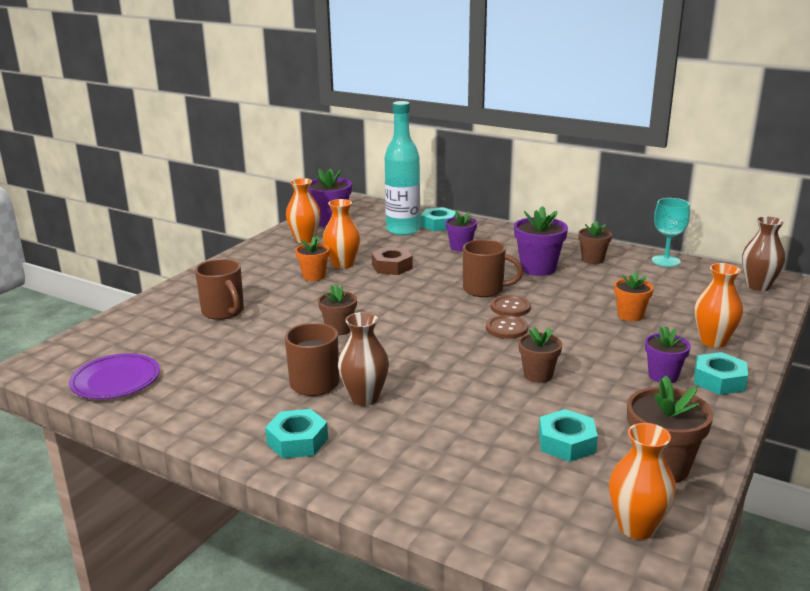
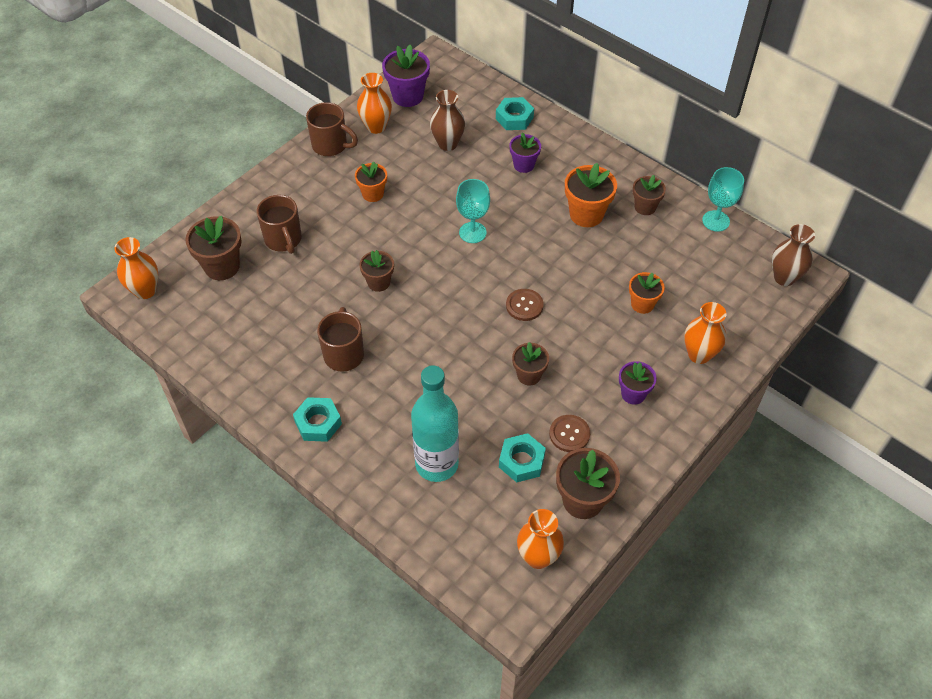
camera: 10 degrees right, 30 degrees up
(115, 380) = (187, 323): purple plate -> none
(155, 336) = (222, 266): none -> brown flower pot
(343, 264) = (403, 178): orange vase -> orange vase (145, 290)
(364, 398) = (380, 380): brown vase -> brown vase (447, 144)
(392, 267) = (448, 189): brown nut -> none
(403, 230) = (476, 124): turquoise bottle -> turquoise bottle (436, 464)
(428, 289) = (472, 232): none -> turquoise goblet
(485, 290) = (524, 242): brown mug -> brown mug (331, 146)
(510, 307) = (538, 274): brown button -> brown button (569, 434)
(538, 268) = (586, 214): purple flower pot -> orange flower pot
(719, 380) = (677, 408): turquoise nut -> none

